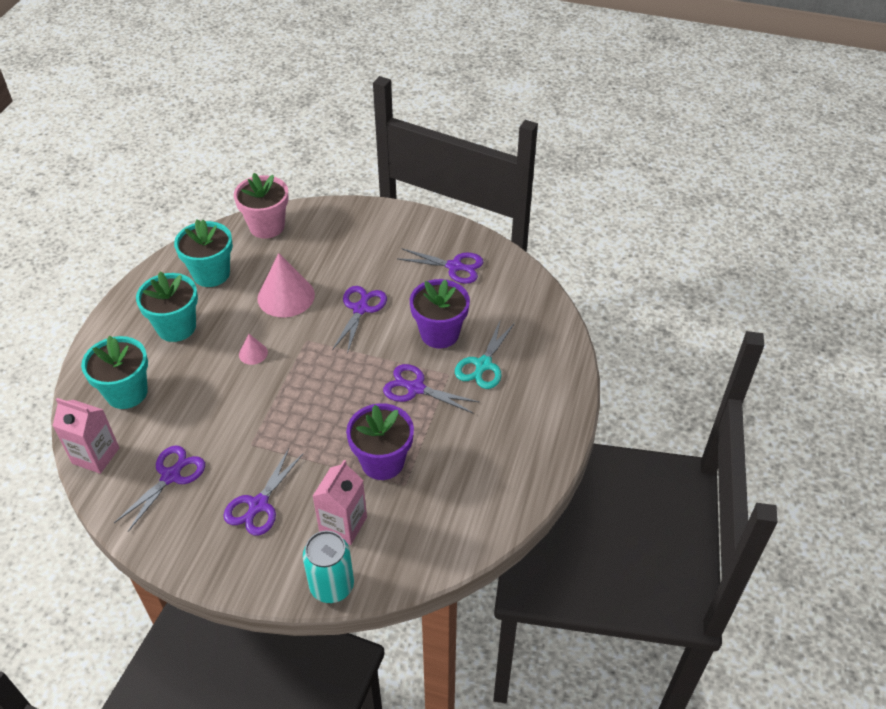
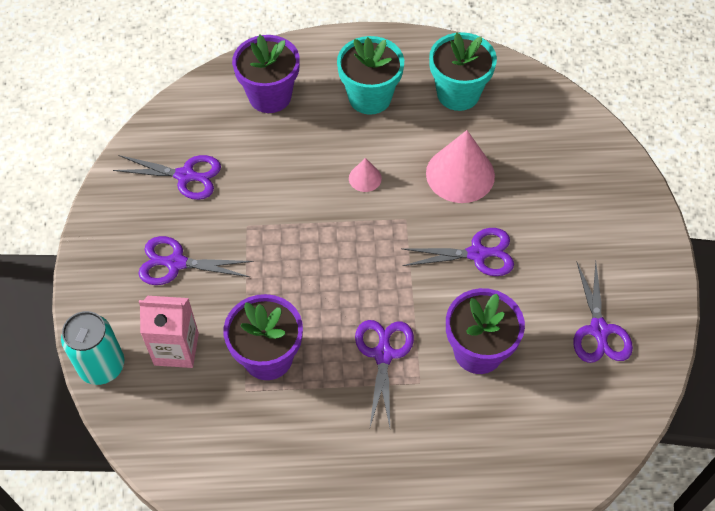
camera: 70 degrees right, 10 degrees up
(96, 455) = (188, 107): pink carton -> none
(127, 393) = (270, 96): turquoise flower pot -> purple flower pot
(267, 226) = (557, 112): pink flower pot -> none
(483, 365) = (450, 417): turquoise scissors -> none

